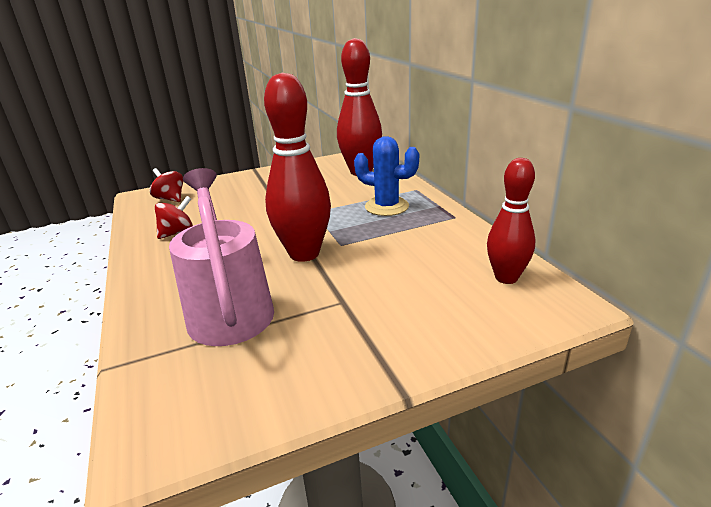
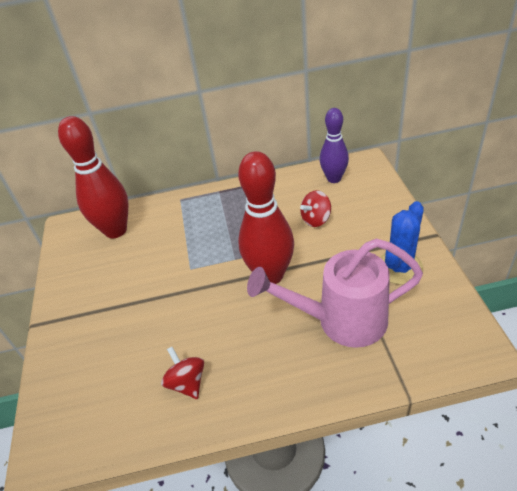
camera: 75 degrees left, 15 degrees up
(170, 199) = (80, 409): red spinning top -> red spinning top (316, 219)
(386, 206) = (206, 220): blue cactus -> blue cactus (399, 267)
(506, 278) = (334, 178): red bowling pin -> purple bowling pin

